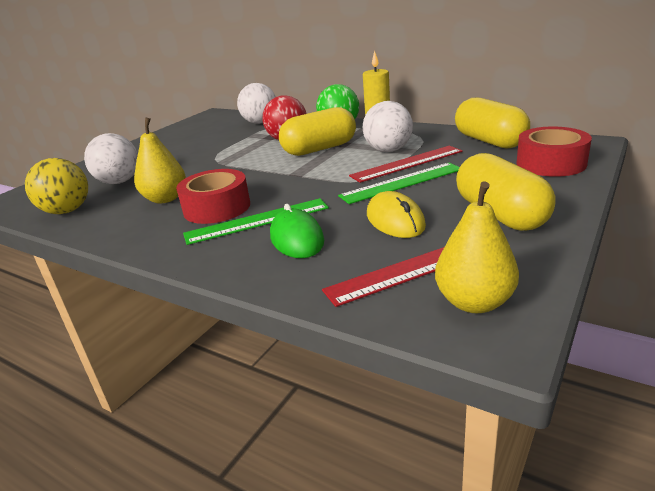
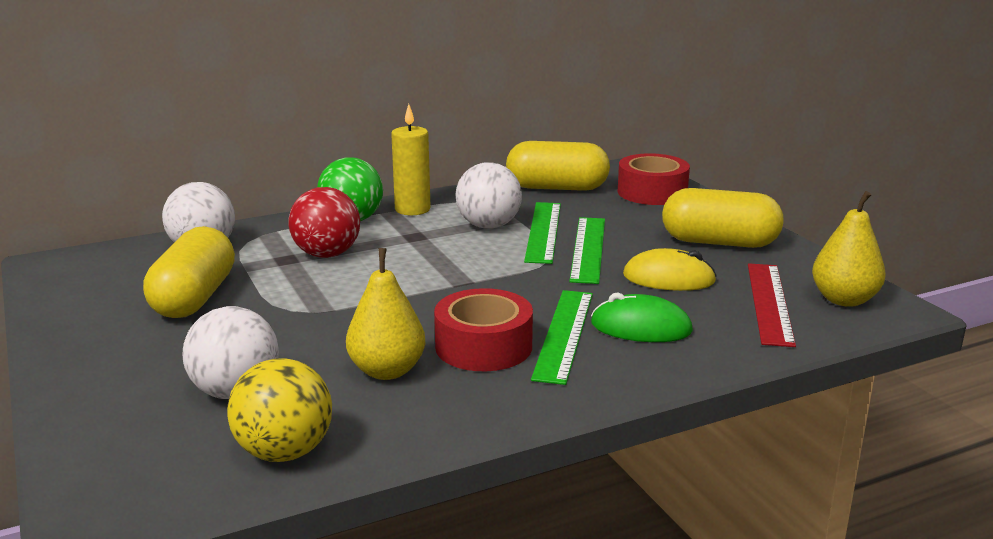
camera: 60 degrees left, 5 degrees down
(319, 149) = (405, 250): yellow capsule -> yellow capsule (194, 298)
(407, 163) = (543, 231): red ruler -> green ruler

